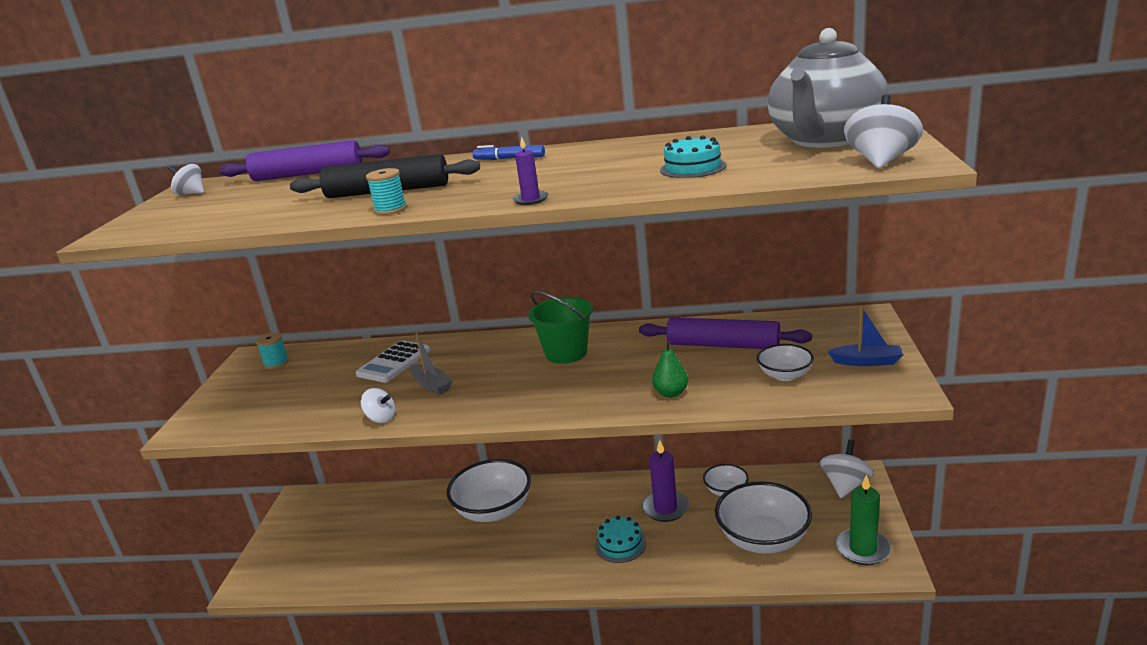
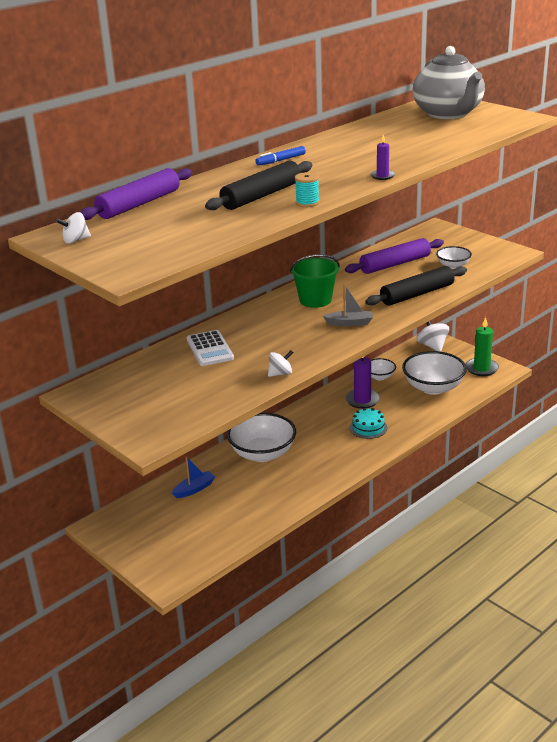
camera: 50 degrees left, 5 degrees up
(276, 363) = (111, 387): turquoise spool -> none
(431, 385) = (270, 347): grey boat -> grey boat (349, 323)
(671, 393) = (417, 294): green pear -> black rolling pin
(692, 168) = (421, 141): turquoise cake -> none
(866, 362) = (476, 246): blue boat -> blue boat (194, 489)
(881, 161) = (505, 119): white spinning top -> none

